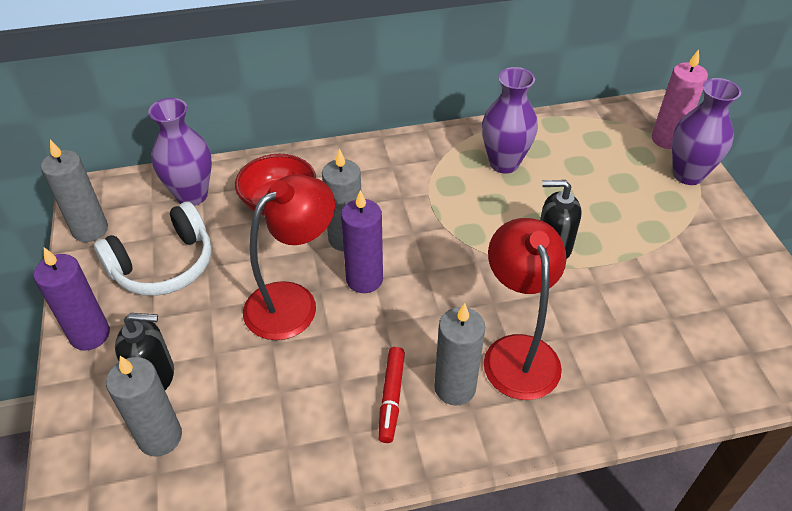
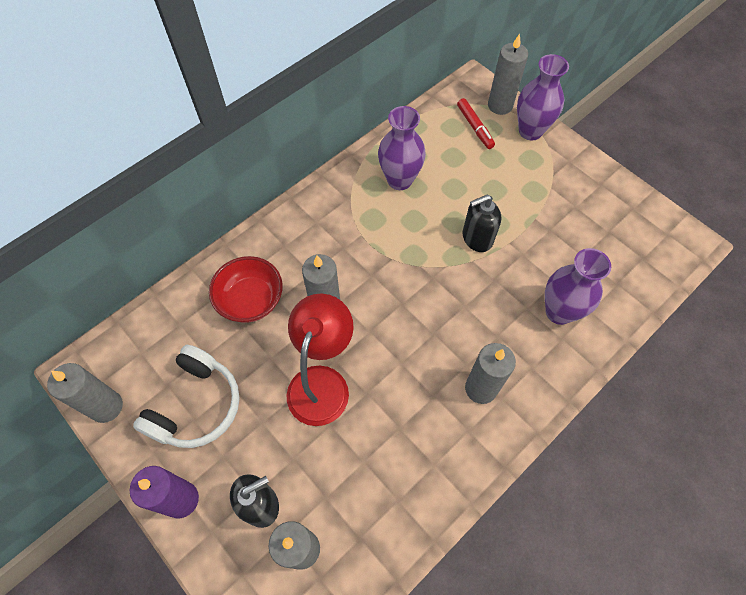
camera: 30 degrees left, 15 degrees up
(192, 195) = (172, 329): purple vase -> purple vase (559, 312)
(364, 279) = (362, 334): purple candle -> none
(391, 398) = (444, 420): red marker -> red marker (475, 127)
(517, 352) = (504, 337): red lamp -> none
(667, 139) = (500, 105): pink candle -> grey candle

